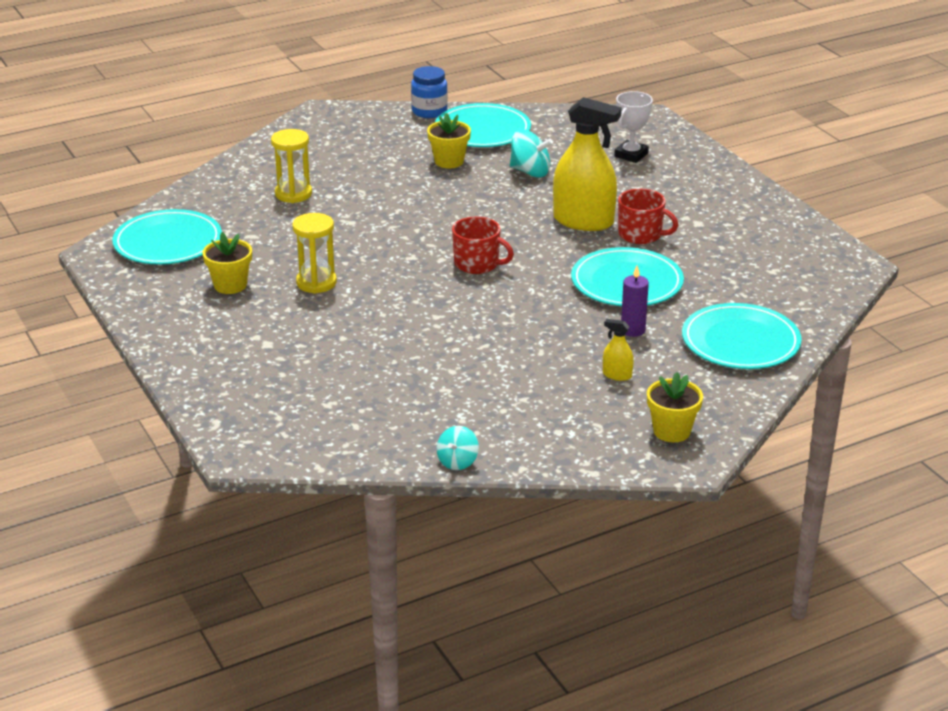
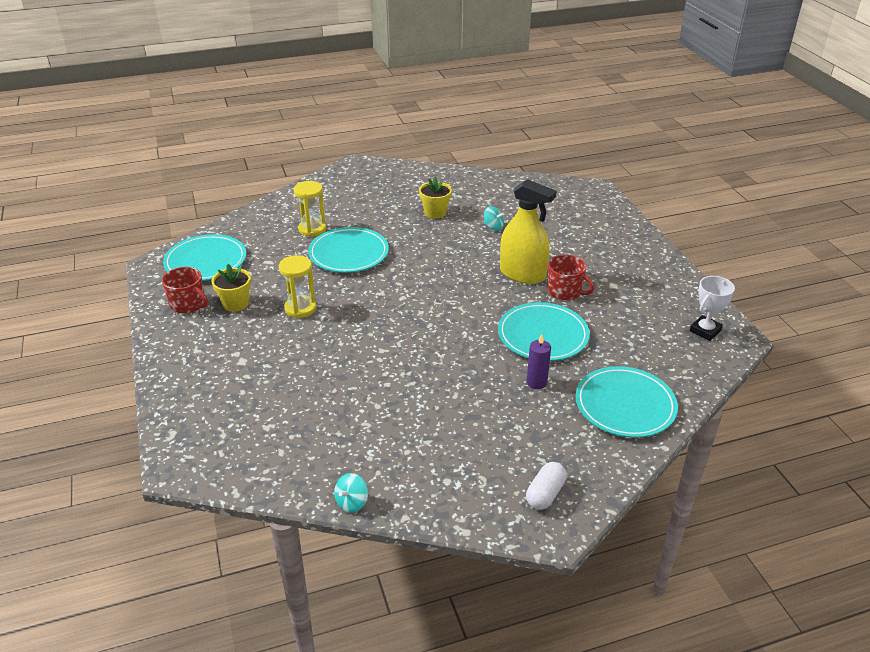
camera: 10 degrees right, 5 degrees up
(429, 111) = (433, 171): blue jar -> none
(477, 264) = (429, 304): red mug -> red mug (188, 304)
(482, 130) = (468, 189): turquoise plate -> turquoise plate (349, 253)
(530, 172) = (493, 227): turquoise spinning top -> turquoise spinning top, size x0.65
(617, 375) = (512, 427): yellow spray bottle -> none
(631, 155) = (574, 220): white trophy -> white trophy (705, 331)
(671, 431) = (545, 494): yellow flower pot -> white capsule

